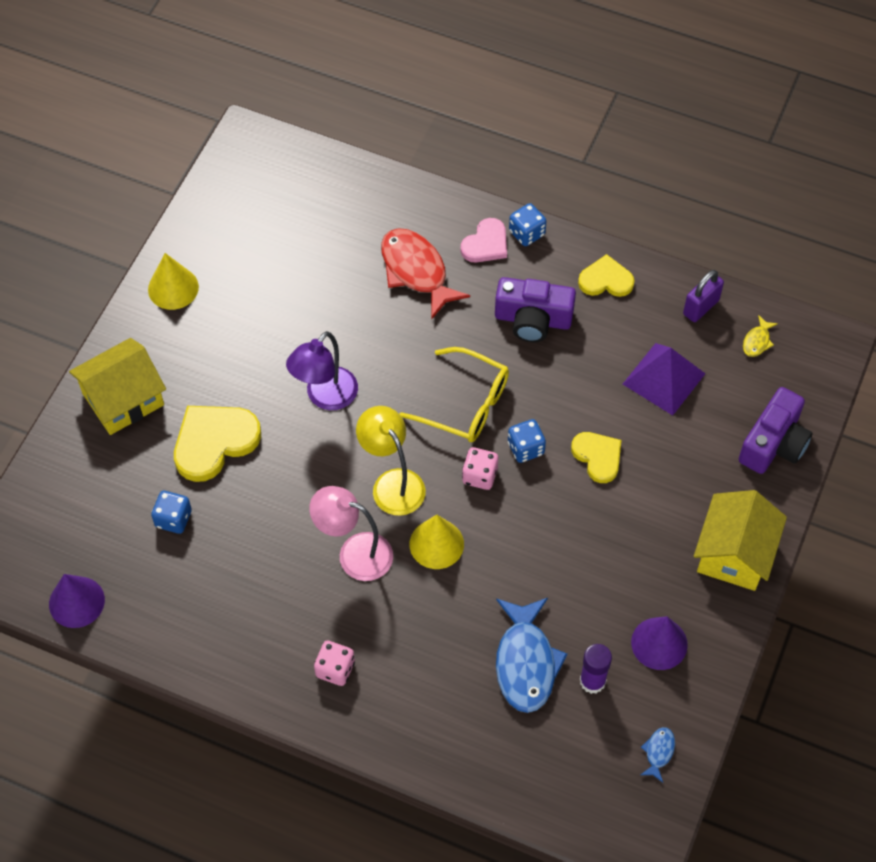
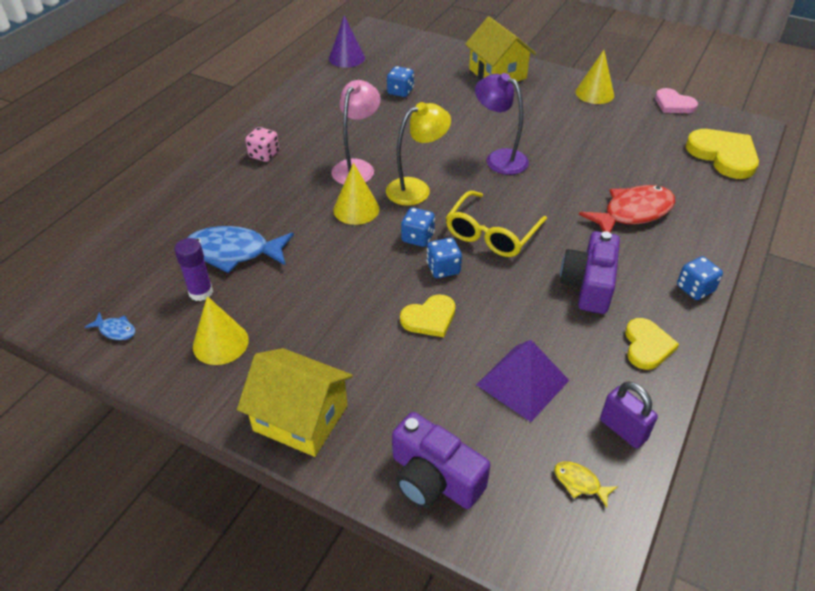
camera: 95 degrees right, 15 degrees down
(214, 442) = (460, 108): yellow heart -> yellow heart (723, 155)
(479, 476) = (417, 238): pink dice -> blue dice
(486, 244) = (674, 259): pink heart -> pink heart (673, 104)
(659, 643) = (220, 343): purple cone -> yellow cone

